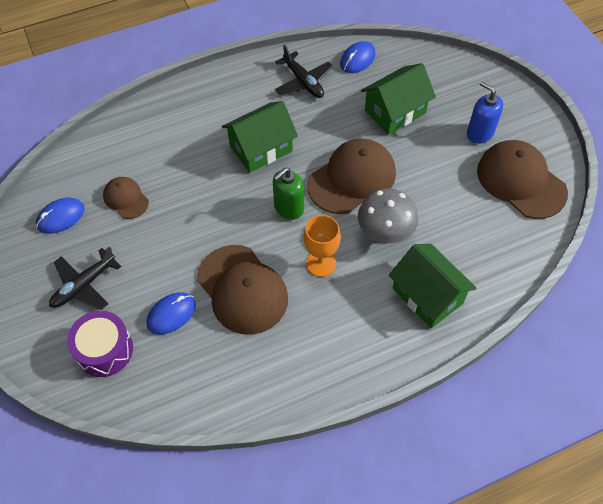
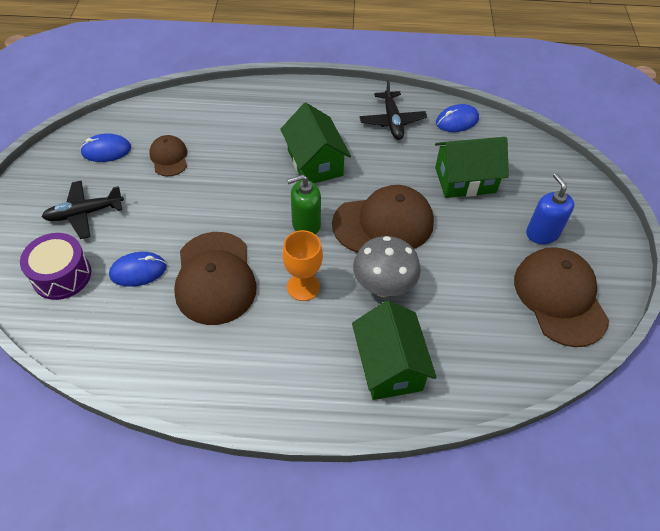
camera: 25 degrees right, 5 degrees down
(261, 148) = (315, 163): green house -> green house turned 75 degrees clockwise

